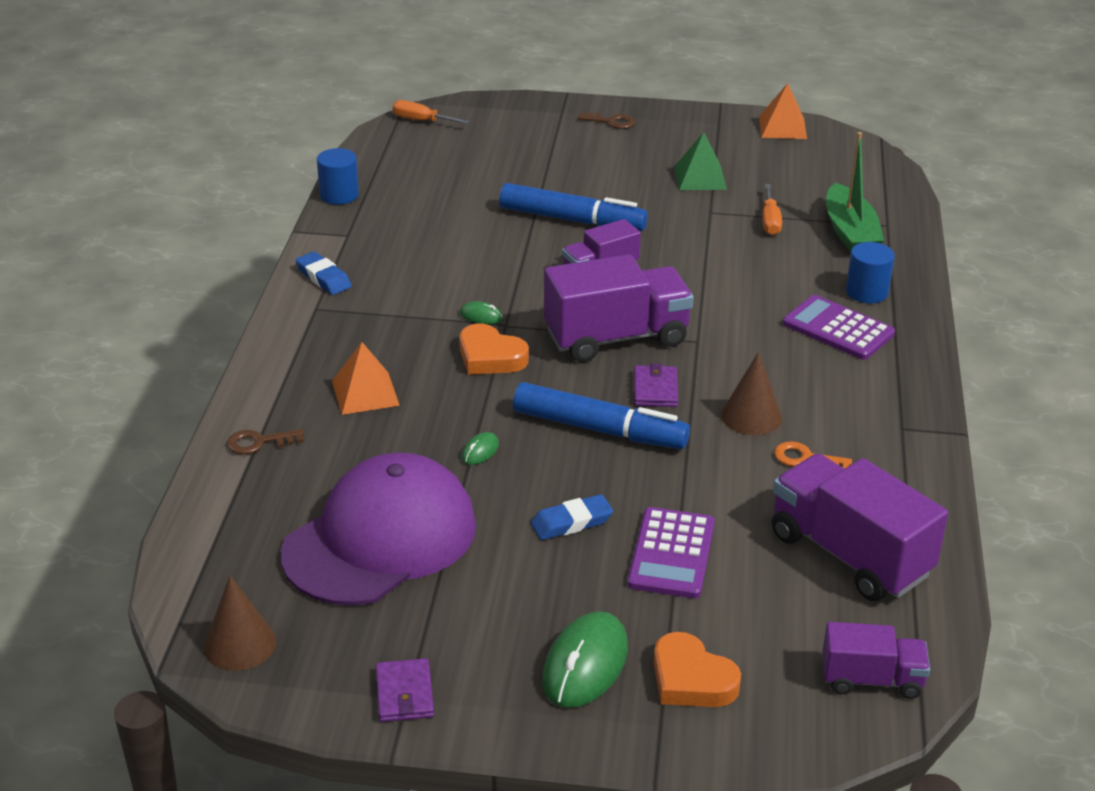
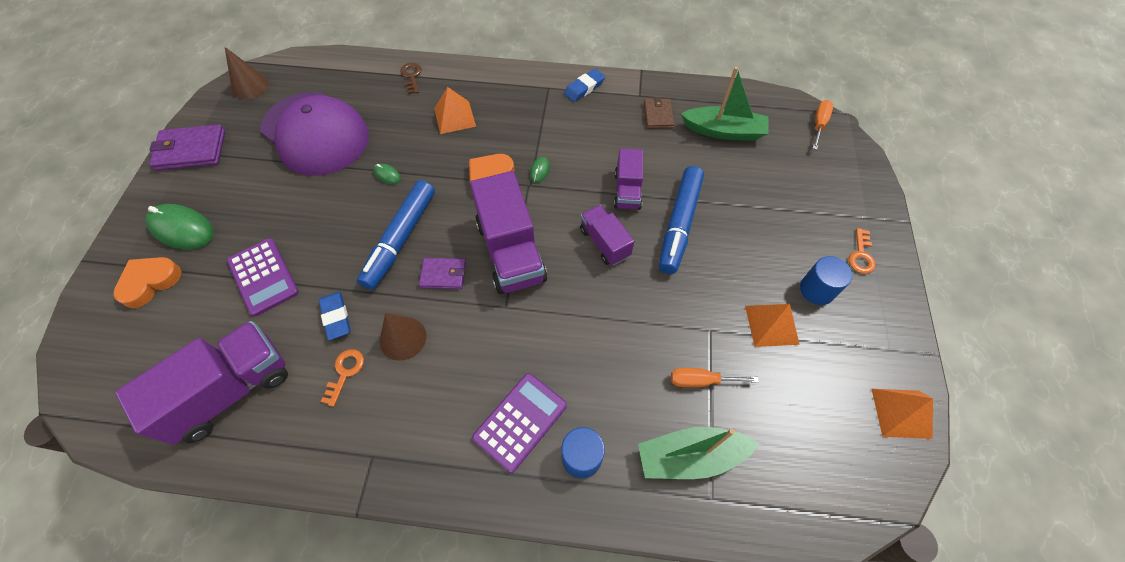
camera: 90 degrees right, 25 degrees up
(339, 195) = (692, 87): blue cylinder -> blue cylinder (817, 290)
(389, 223) = (658, 115): none -> brown wallet
(404, 693) = (191, 150): purple wallet -> purple wallet, size x1.64
(424, 180) = (724, 131): none -> green boat
(571, 522) = (307, 223): blue eraser -> blue eraser (336, 317)
(611, 122) = (861, 255): brown key -> orange key
(671, 554) = (263, 277): purple calculator -> purple calculator turned 135 degrees counterclockwise
(700, 178) = (771, 325): green pyramid -> orange pyramid
(871, 679) = (108, 388): purple truck -> purple truck (627, 191)

